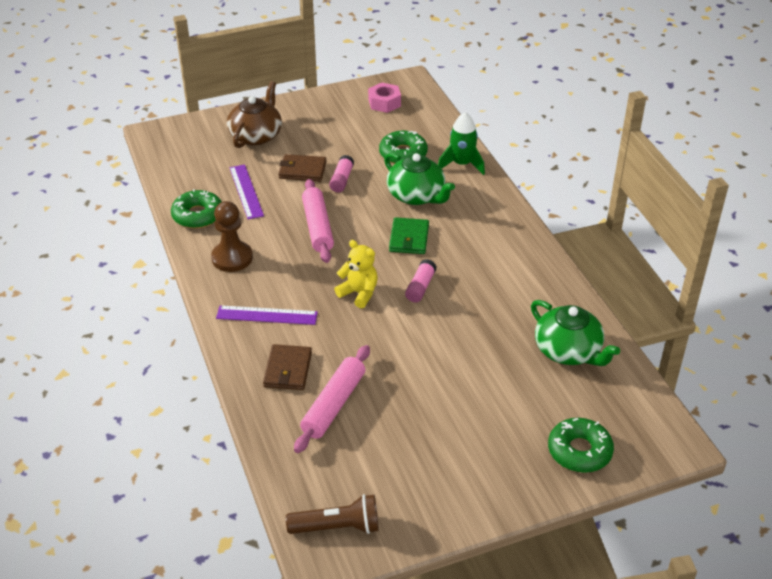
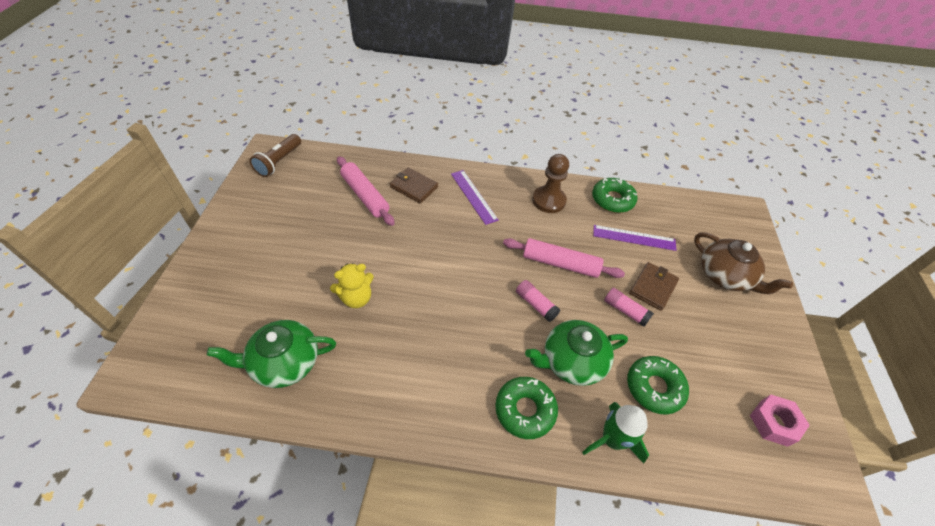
camera: 115 degrees right, 10 degrees up
(267, 315) = (473, 196): purple ruler -> purple ruler turned 60 degrees counterclockwise
(359, 293) = (461, 254): yellow teddy bear -> yellow teddy bear (356, 298)
(409, 238) = (509, 321): green wallet -> none
(420, 287) = (440, 297): pink glue stick -> pink glue stick (536, 304)
(579, 451) = (196, 304): green donut -> green donut (525, 410)

